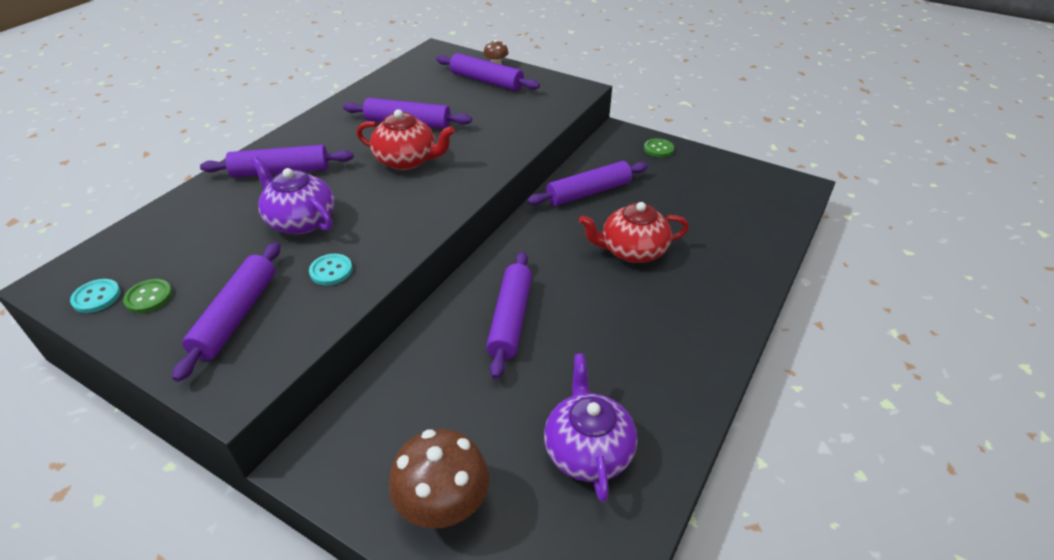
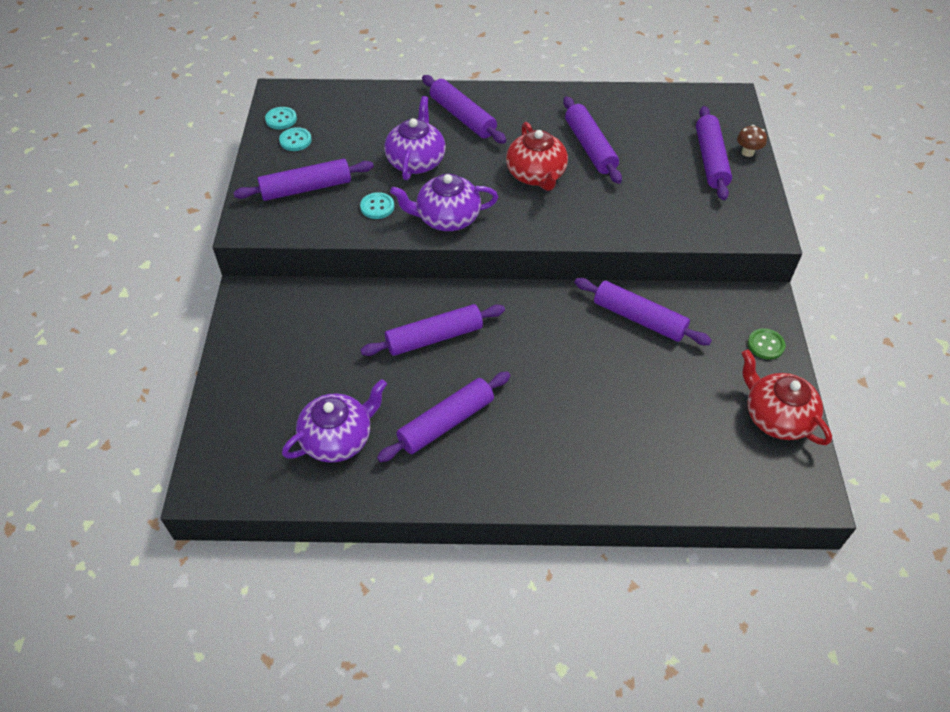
camera: 60 degrees right, 10 degrees up
(149, 297) = (295, 140): green button -> turquoise button
(400, 230) = (447, 218): none -> purple teapot
(444, 507) = (251, 380): brown mushroom -> none
(621, 352) = (446, 423): none -> purple rolling pin
(632, 251) = (578, 384): red teapot -> red teapot (776, 417)

